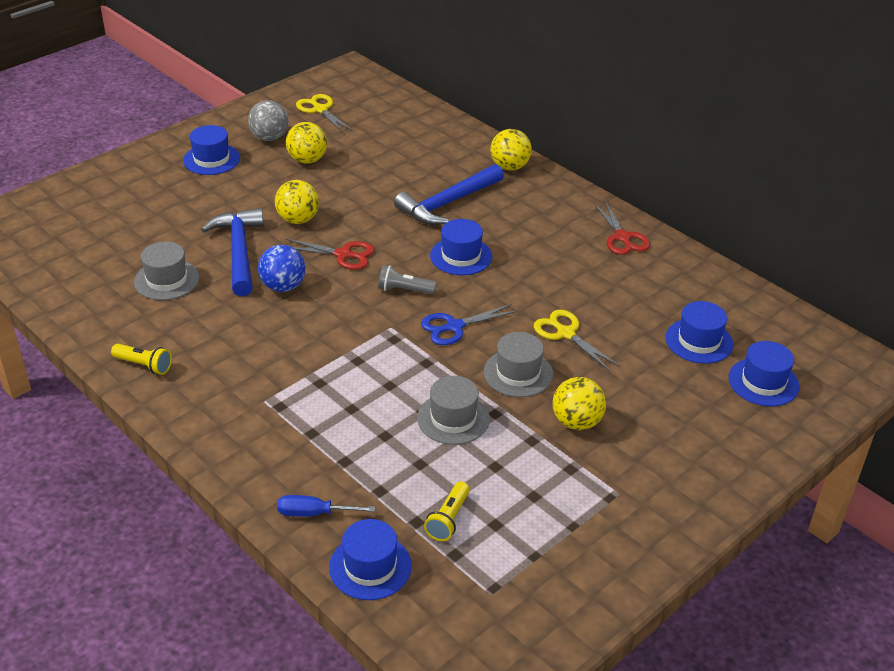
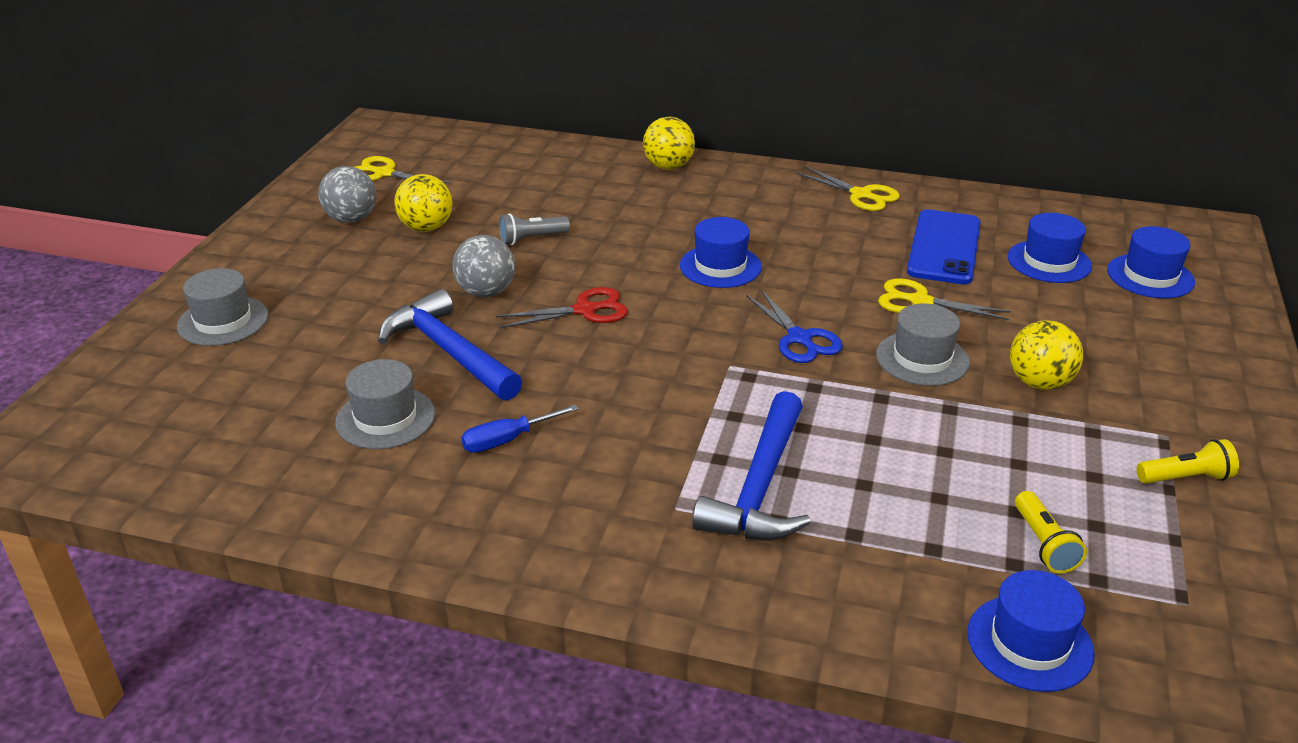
camera: 30 degrees left, 5 degrees down
(144, 365) = (467, 533): yellow flashlight -> yellow flashlight (1185, 478)
(211, 159) = (298, 264): blue hat -> none
(283, 286) = (550, 370): blue ball -> none
(298, 219) = (486, 292): yellow ball -> grey ball
(314, 513) = (892, 612): blue screwdriver -> blue screwdriver (508, 440)
(404, 290) = (699, 321): grey flashlight -> grey flashlight (532, 239)
(447, 203) = (643, 220): blue hammer -> blue hammer (760, 486)
(453, 418) = (914, 433): grey hat -> grey hat (223, 321)
(454, 327) = (799, 338): blue scissors -> blue scissors turned 60 degrees counterclockwise
(622, 237) = (861, 195): red scissors -> yellow scissors
(633, 301) = (944, 247): none -> blue phone

